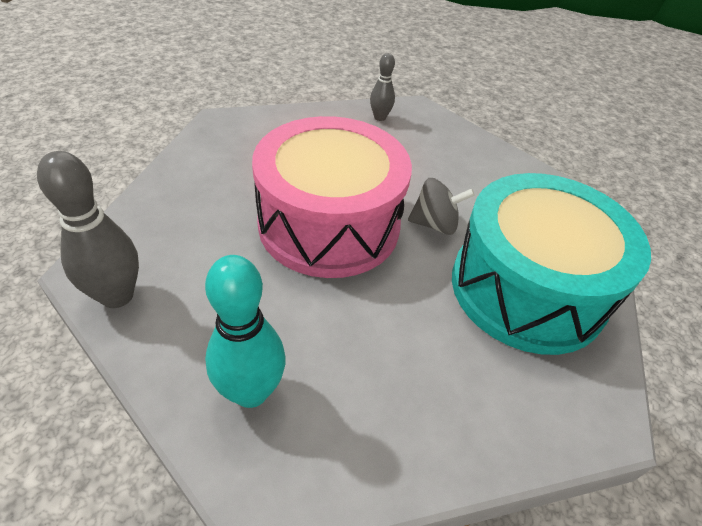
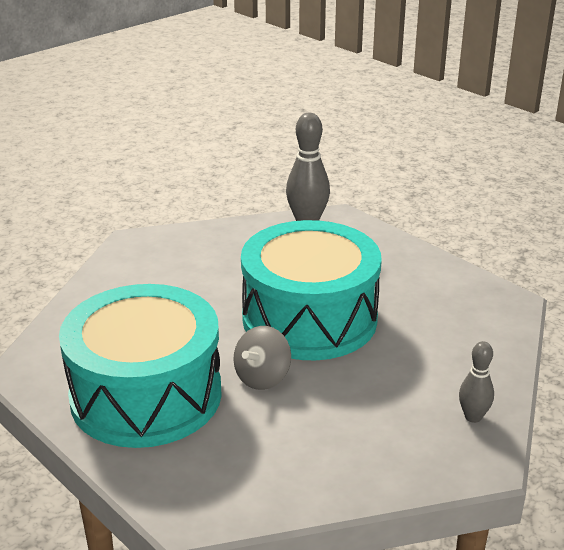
camera: 125 degrees right, 15 degrees down
(251, 391) = (193, 249): turquoise bowling pin -> none
(329, 224) = (309, 318): pink drum -> turquoise drum

